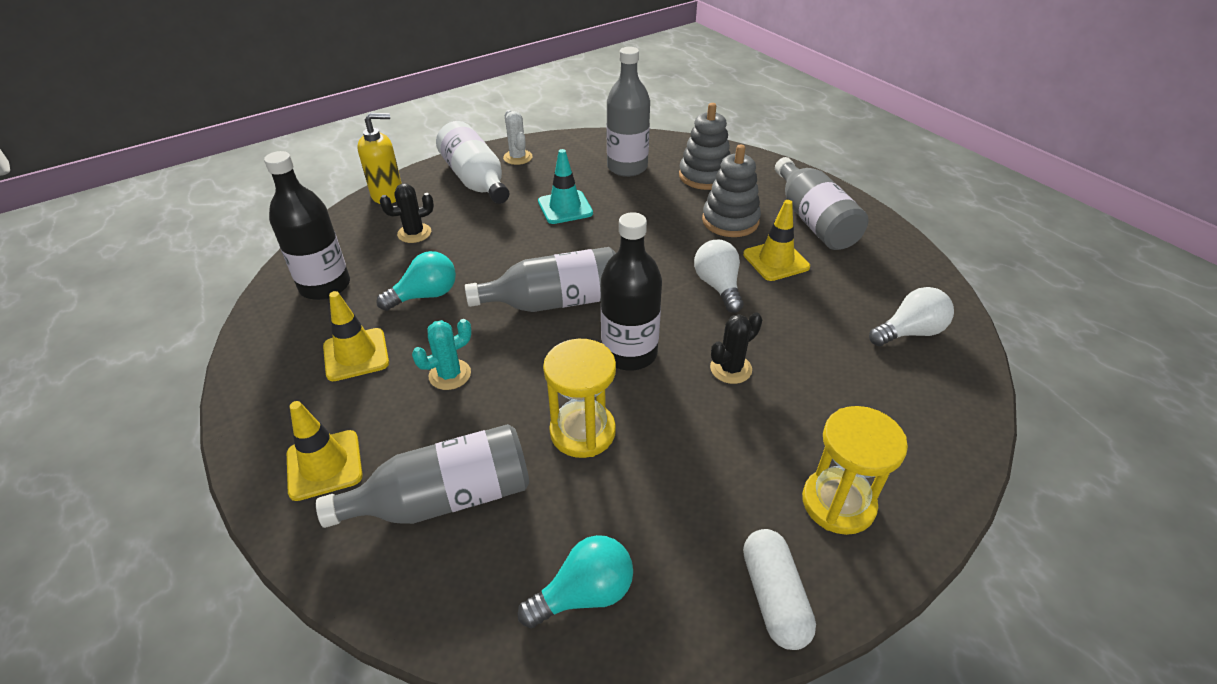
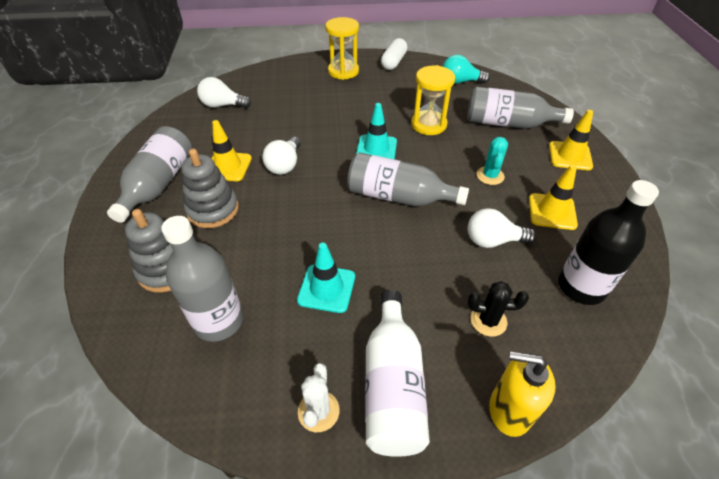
camera: 150 degrees left, 5 degrees up
(425, 295) = (493, 240): turquoise light bulb -> white light bulb
(450, 375) = (490, 176): turquoise cactus -> turquoise cactus turned 75 degrees counterclockwise
(629, 353) = (376, 149): black bottle -> turquoise traffic cone
(730, 369) = (331, 123): black cactus -> none

